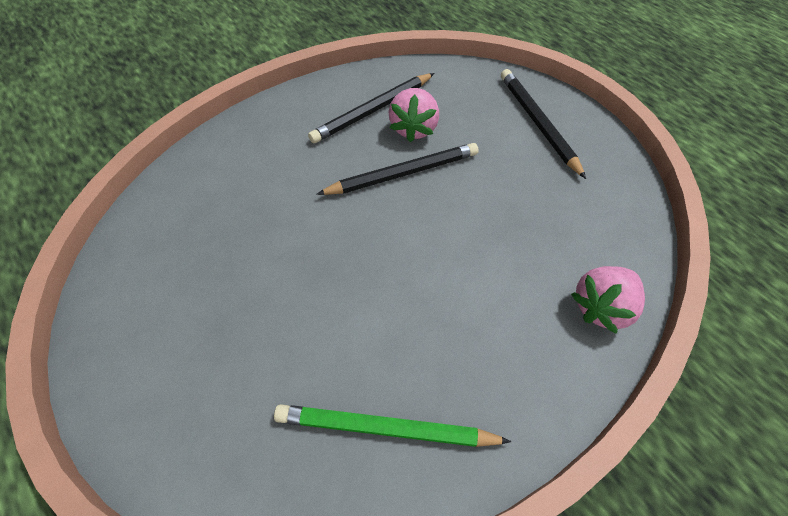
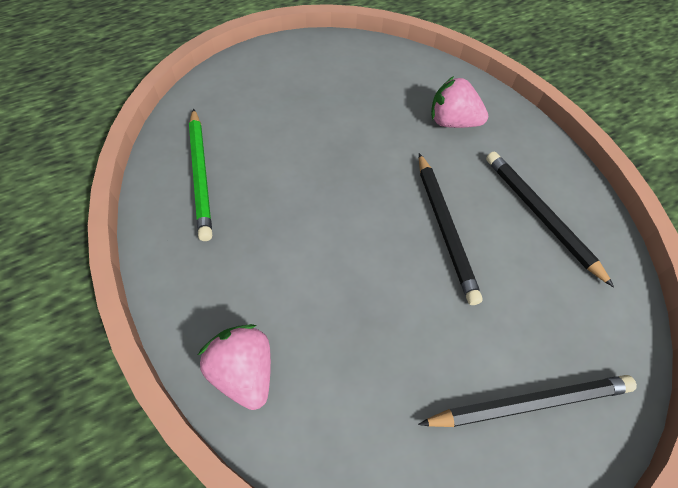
camera: 100 degrees right, 0 degrees up
(385, 428) = (201, 175): green pencil -> green pencil turned 150 degrees clockwise
(413, 128) = (513, 250): pink strawberry -> pink strawberry (452, 122)

